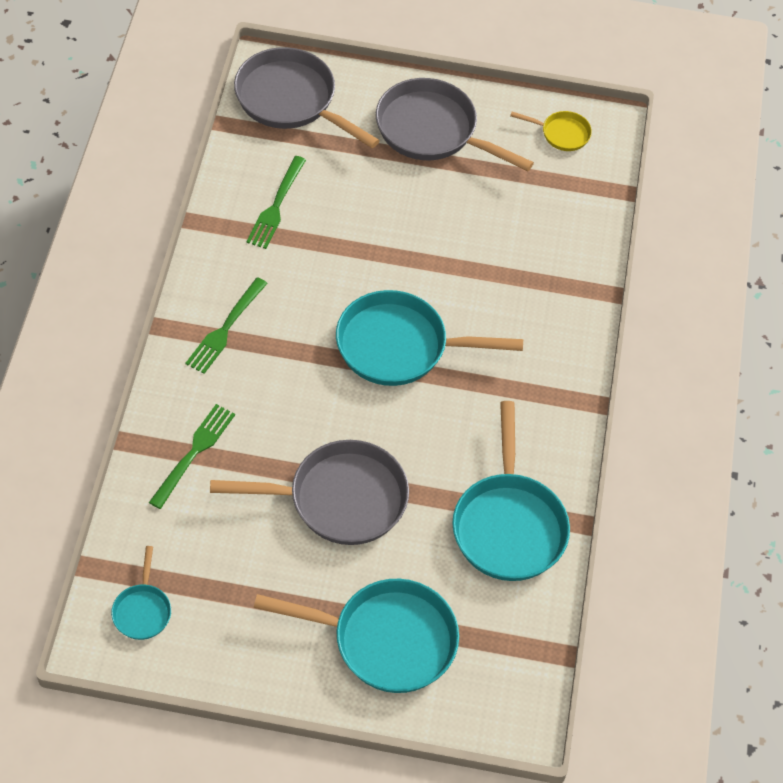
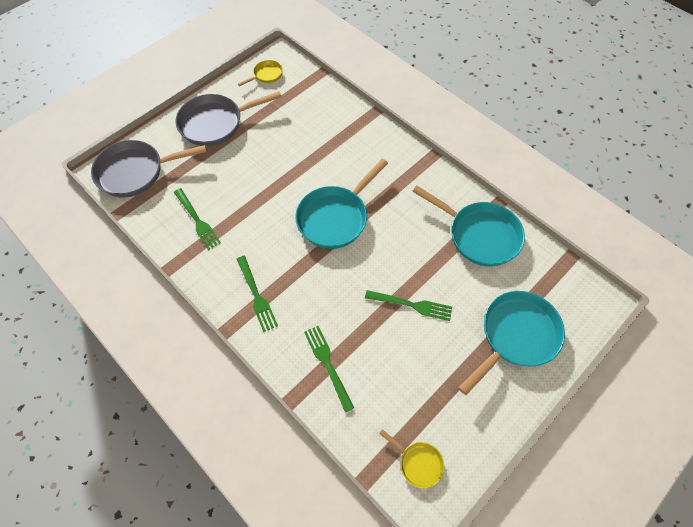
camera: 50 degrees left, 5 degrees up
(142, 610) = (418, 463): turquoise pan -> yellow pan
(339, 499) = (411, 305): grey pan -> green fork

